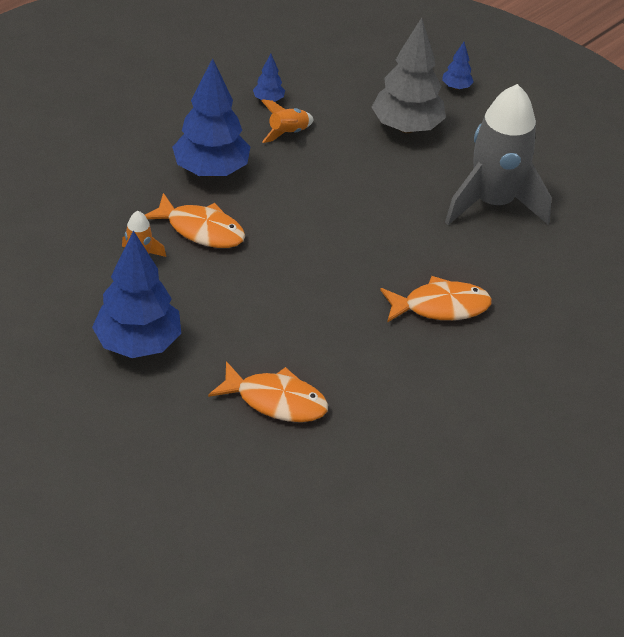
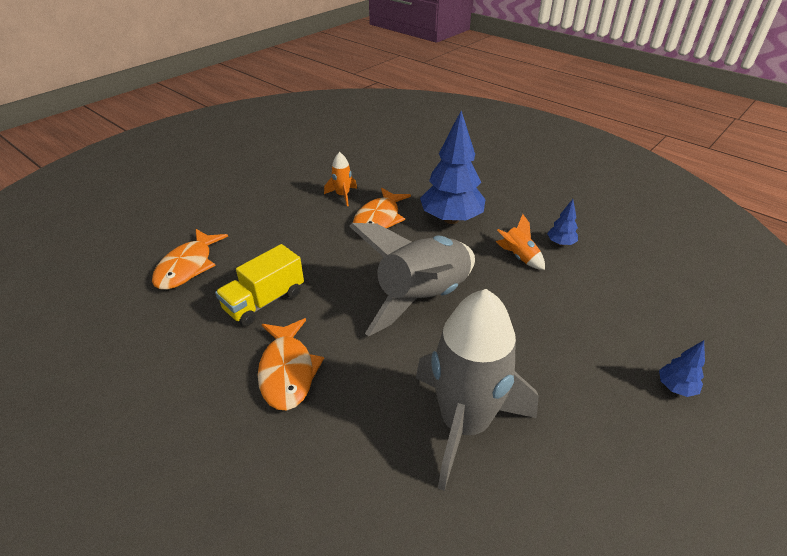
camera: 90 degrees right, 5 degrees down
(138, 343) = (258, 202): blue tree -> none
(343, 327) = (264, 301): none -> yellow truck
(346, 209) = (423, 298): none -> grey rocket
(406, 127) = (570, 340): grey tree -> none

